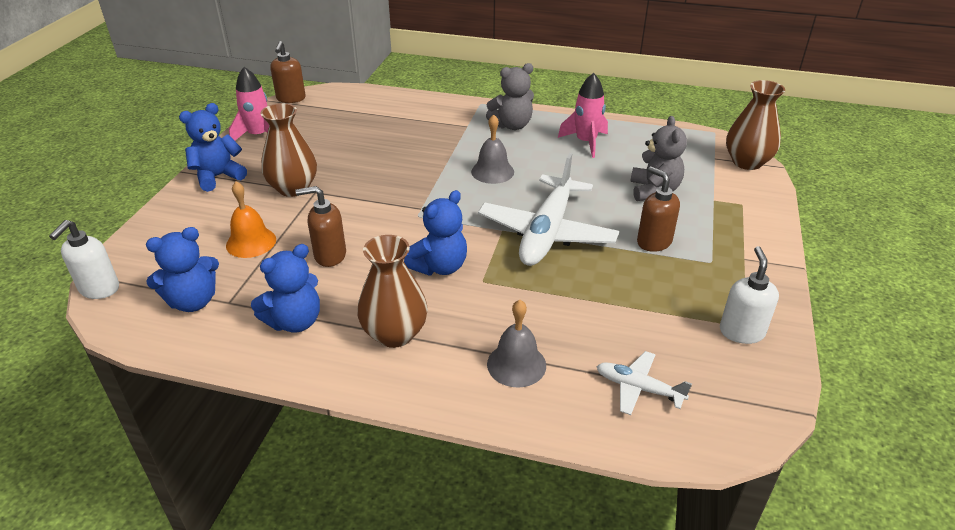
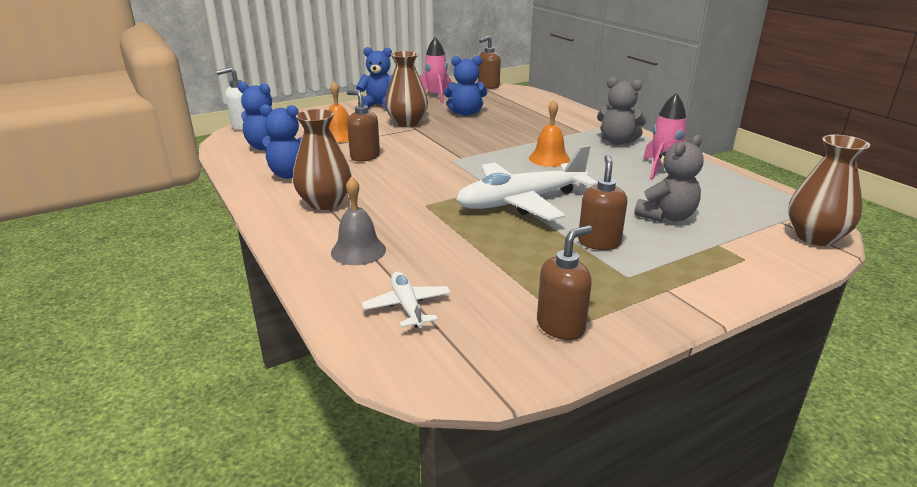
camera: 45 degrees right, 10 degrees down
(439, 267) = (413, 187): blue teddy bear -> blue teddy bear (465, 113)
(492, 171) = (549, 158): grey bell -> orange bell
(741, 332) = (561, 326): white soap dispenser -> brown soap dispenser

